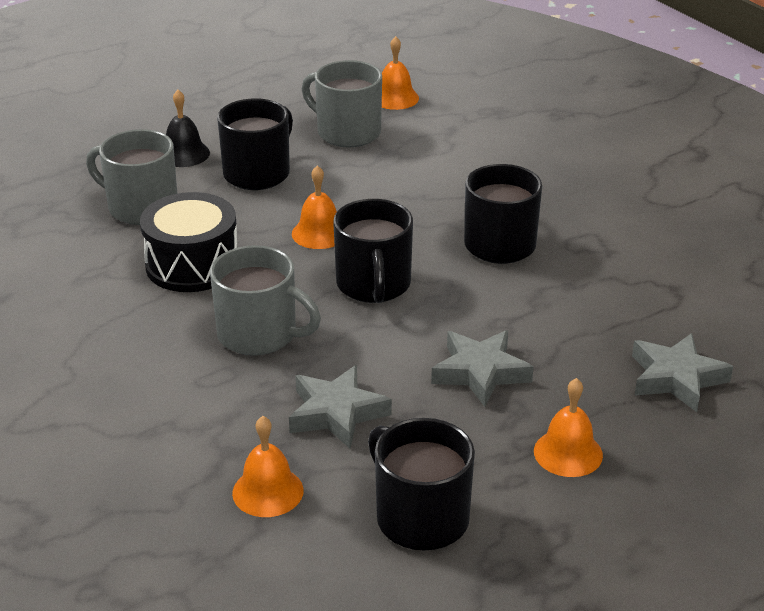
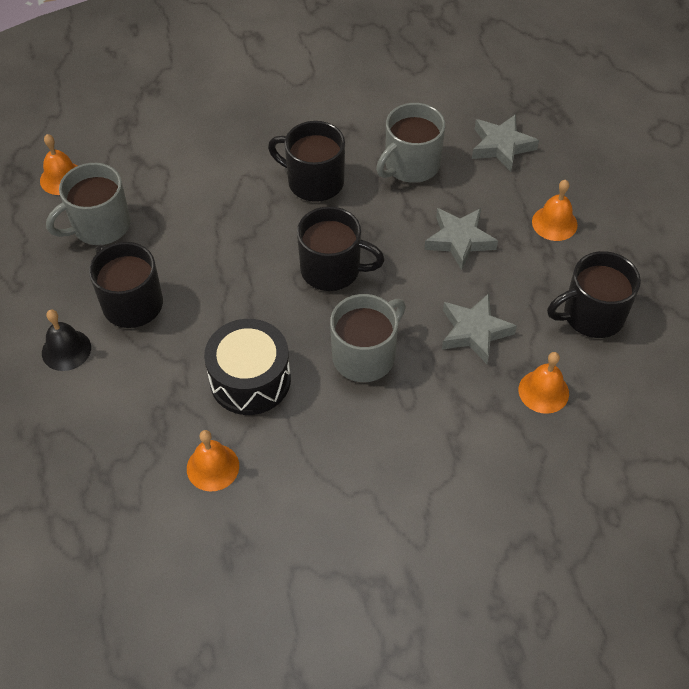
camera: 70 degrees left, 20 degrees up
(141, 207) = (141, 400): grey mug -> grey mug (411, 165)
(319, 233) = (246, 284): orange bell -> orange bell (213, 467)

